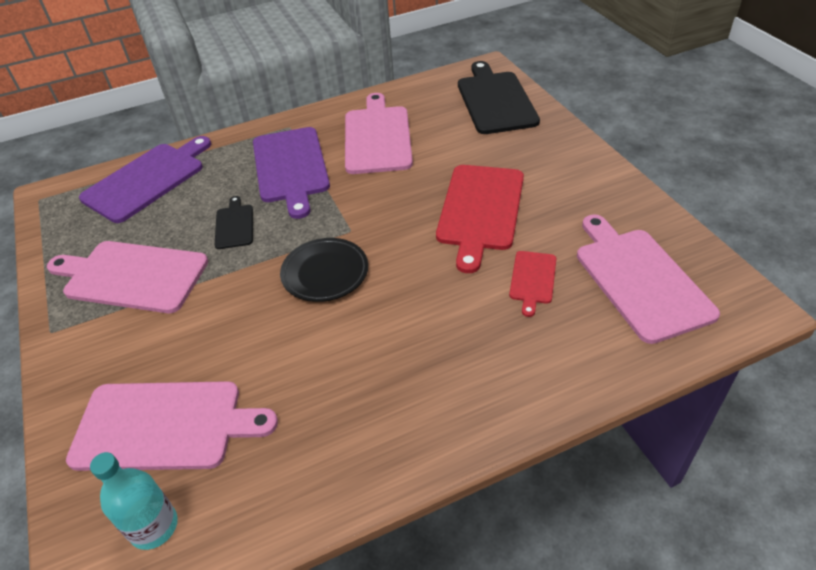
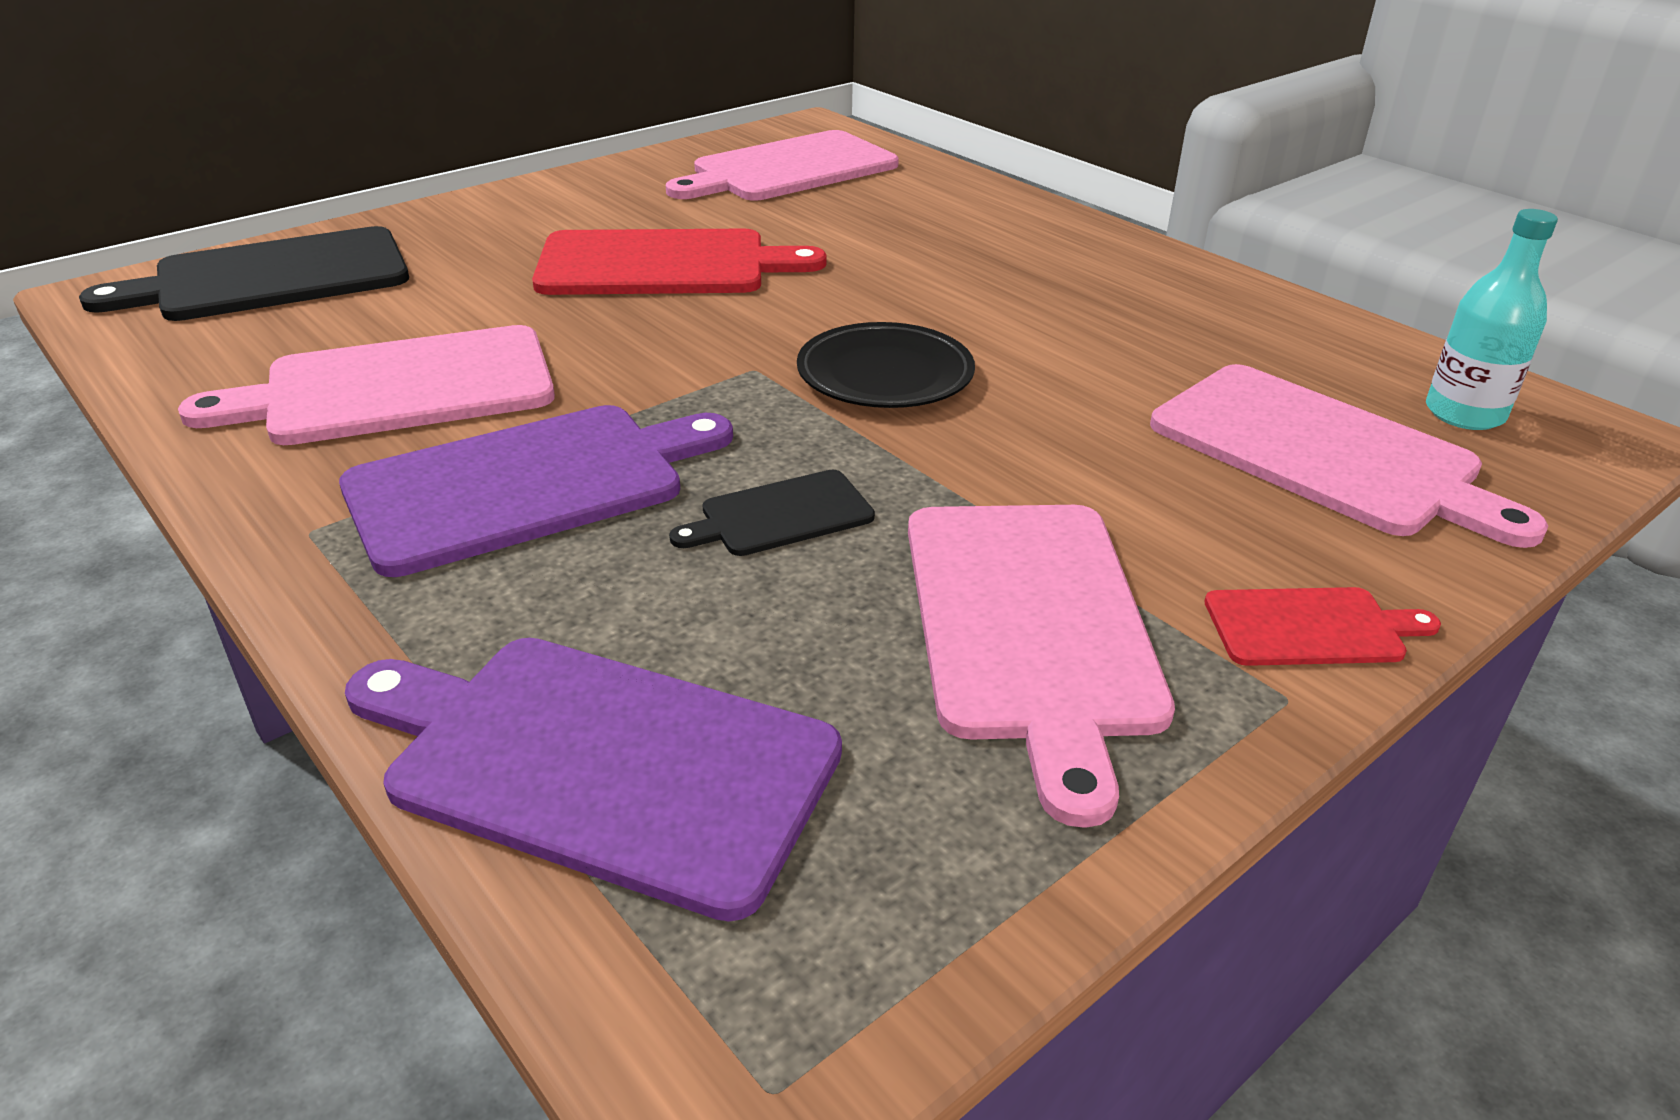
camera: 110 degrees left, 10 degrees down
(164, 425) = (1323, 452): pink cutting board -> pink cutting board turned 150 degrees clockwise
(533, 279) = (818, 222): red cutting board -> red cutting board (1310, 627)

